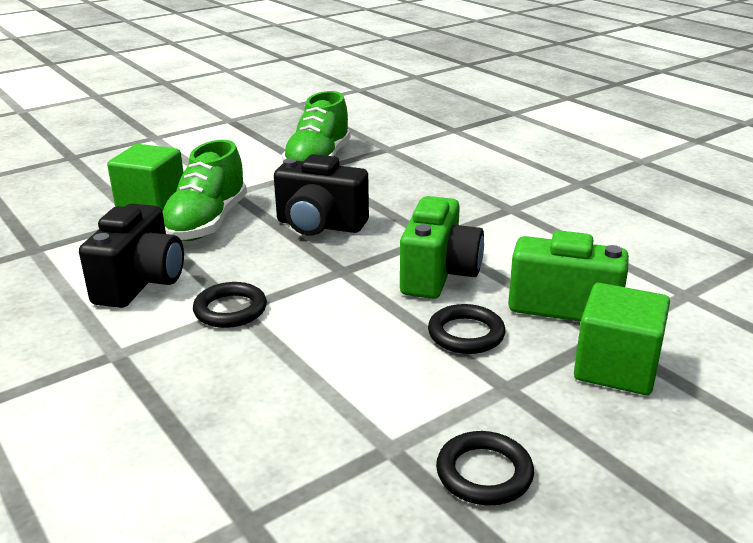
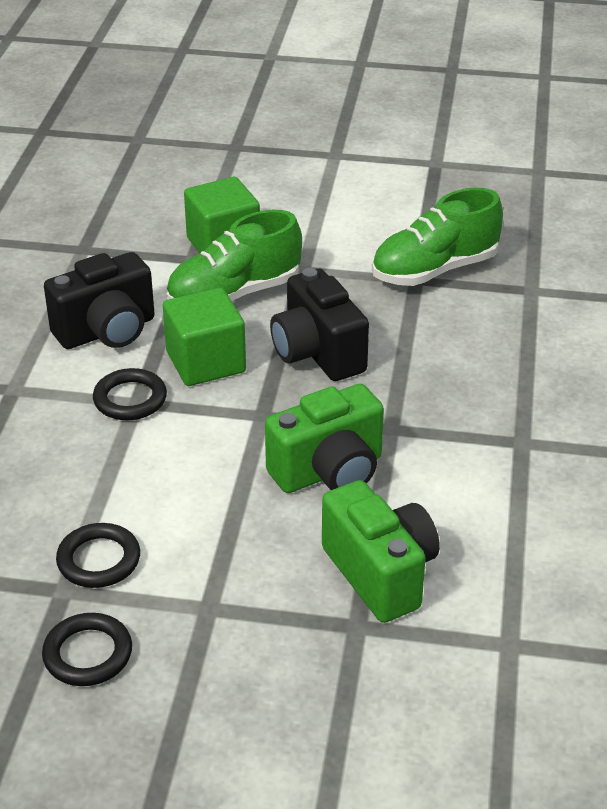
camera: 45 degrees right, 10 degrees up
(466, 334) = (256, 542): black ring -> black ring (99, 560)
(616, 368) = (315, 657): green cube -> green cube (206, 362)

